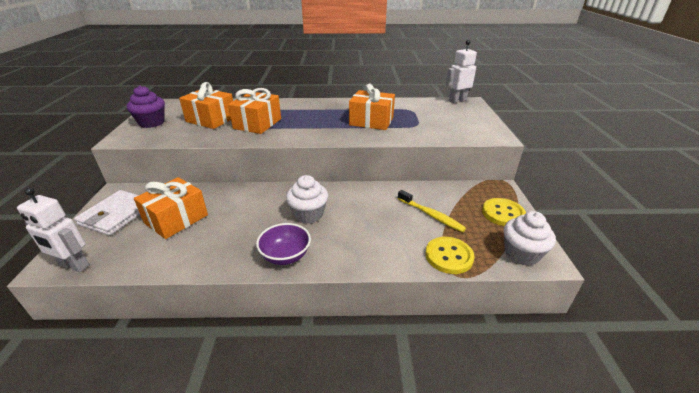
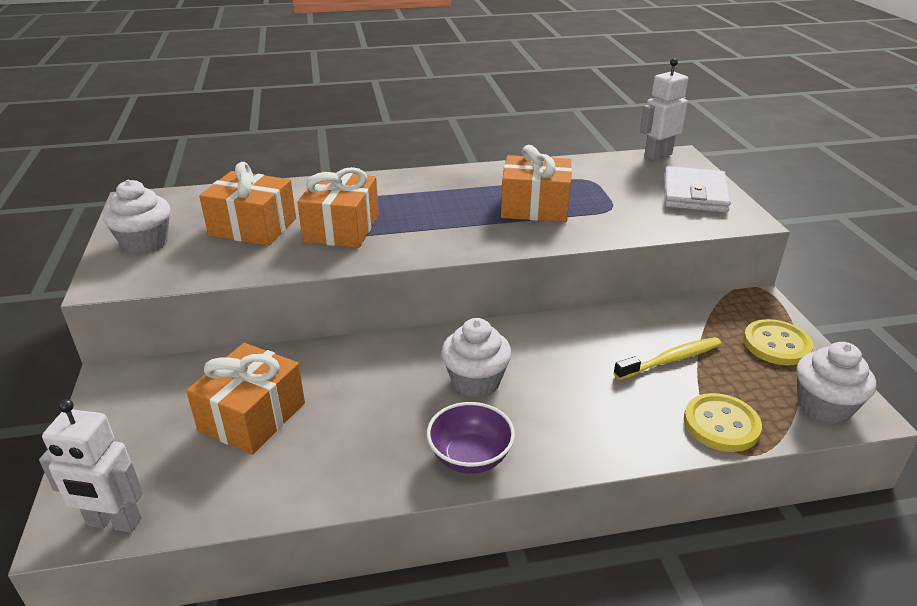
camera: 10 degrees left, 0 degrees up
(116, 215) = (138, 422): white wallet -> white wallet (694, 194)
(152, 123) = (145, 243): purple cupcake -> white cupcake
(431, 215) = (670, 360): yellow toothbrush -> yellow toothbrush turned 60 degrees counterclockwise

